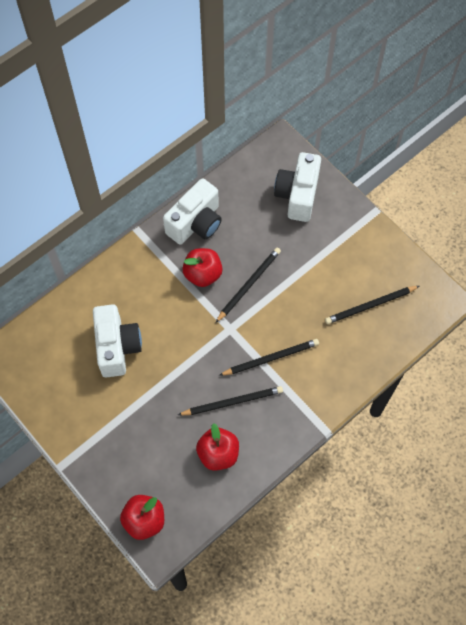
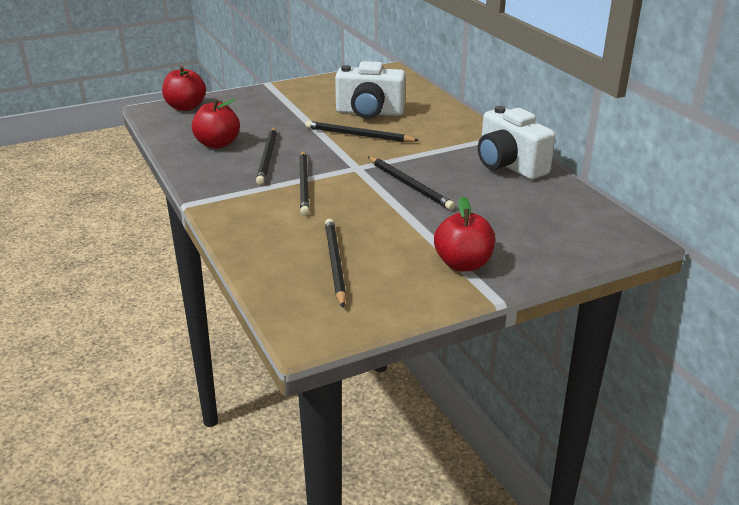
camera: 105 degrees right, 35 degrees down
(169, 343) = (358, 135): none -> black pencil
(203, 274) = (436, 161): red apple -> red apple (463, 264)
(297, 195) = (538, 237): white camera -> none

